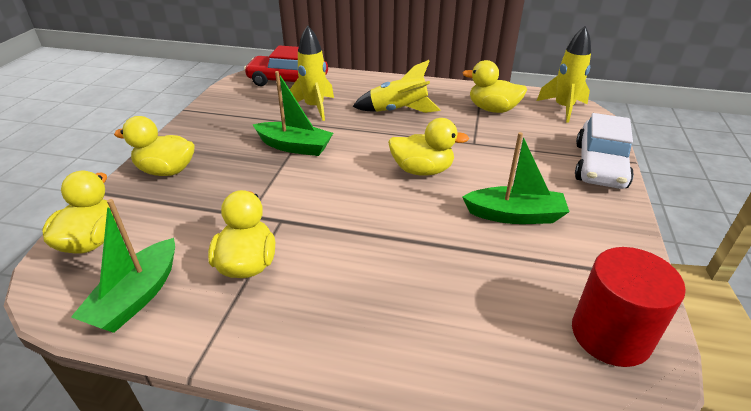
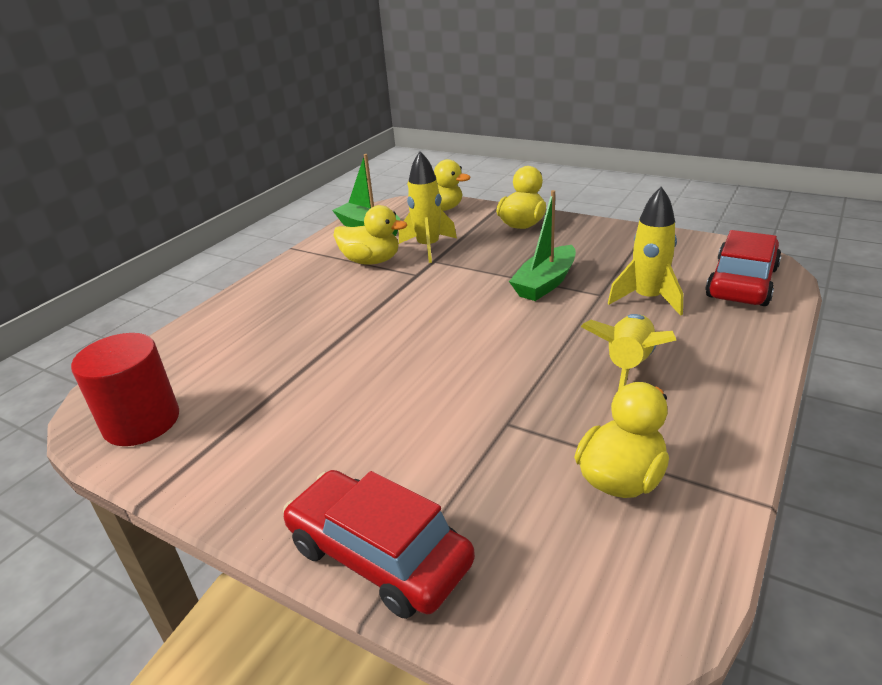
camera: 110 degrees right, 5 degrees down
(422, 170) = (456, 362): yellow duck -> none
(515, 215) = (328, 413): green boat -> none
(563, 108) = (612, 604): yellow rocket -> yellow rocket (428, 247)
(599, 165) = (379, 555): white car -> red car

